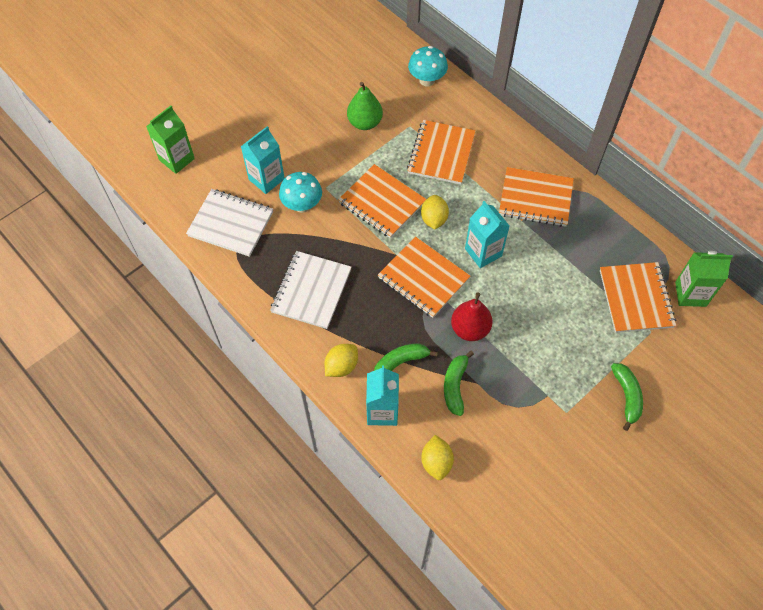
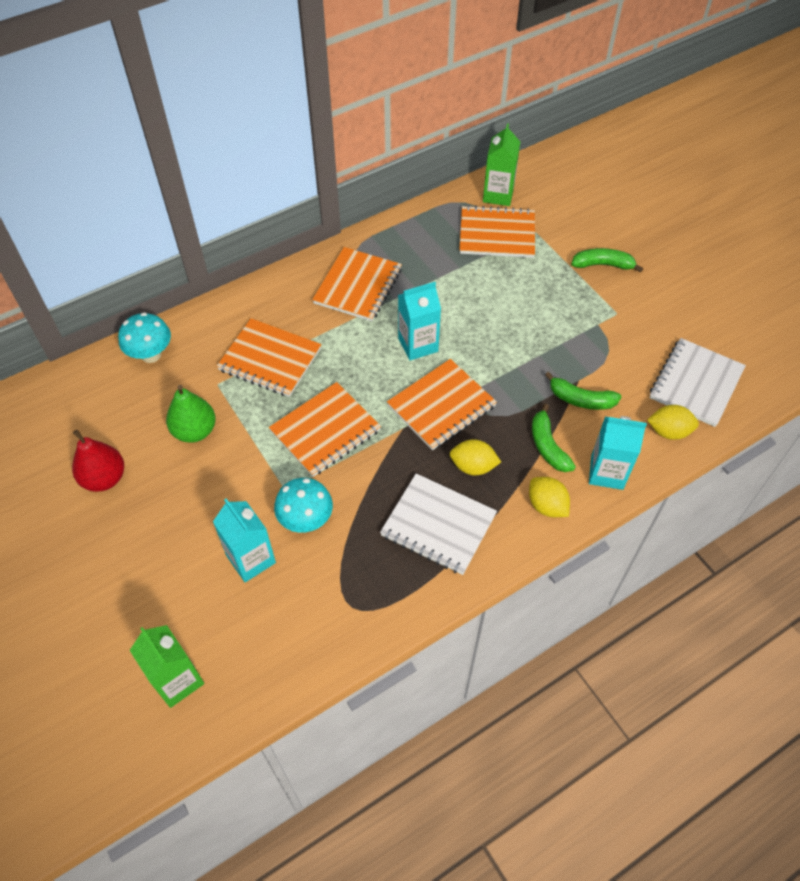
camera: 80 degrees left, 5 degrees down
(231, 224) = (314, 613): white notebook -> white notebook (696, 383)
(434, 219) = (362, 382): yellow lemon -> yellow lemon (473, 466)
(470, 329) = (513, 374): red pear -> red pear (104, 478)

